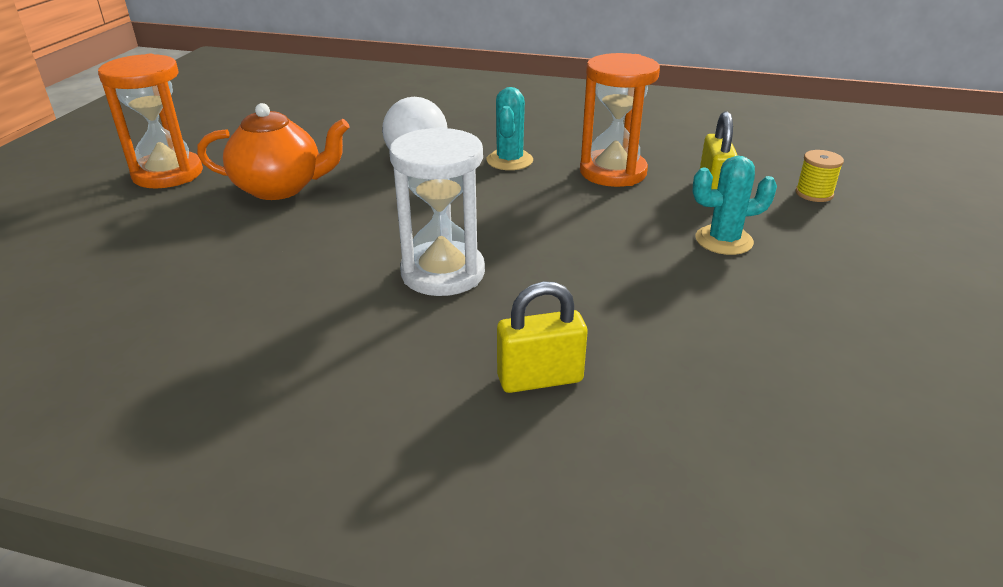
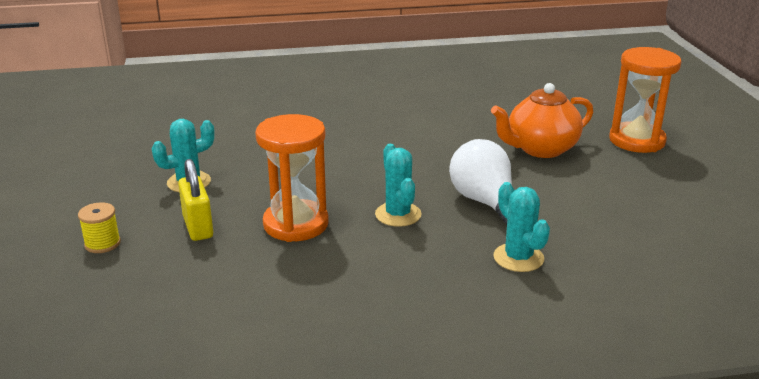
camera: 155 degrees right, 5 degrees down
(443, 273) = (364, 126): white hourglass -> none
(448, 117) = (518, 258): none -> turquoise cactus
(540, 379) = (277, 99): yellow padlock -> none

